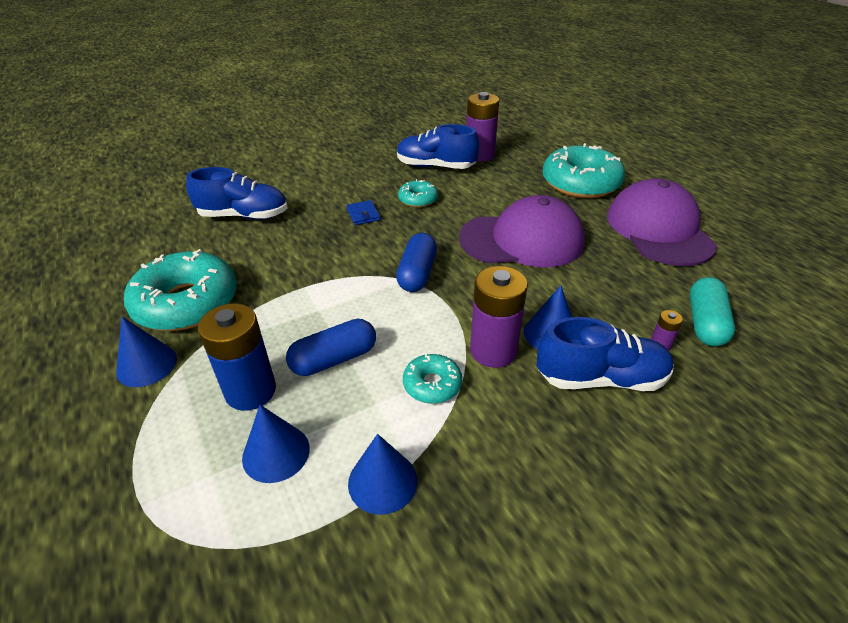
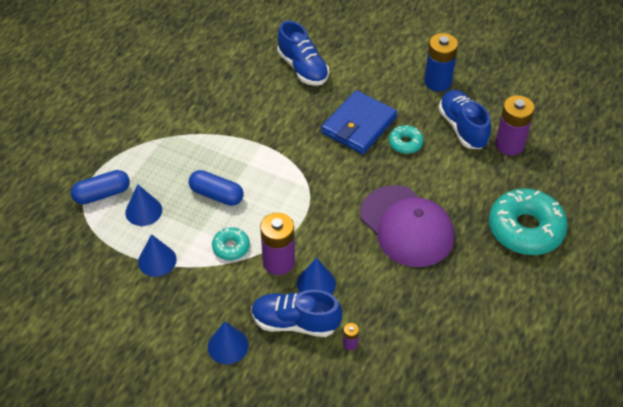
camera: 55 degrees right, 10 degrees up
(147, 365) = (155, 124): blue cone -> blue cone (228, 346)
(186, 303) = (207, 104): turquoise donut -> none
(250, 391) = (170, 176): blue battery -> blue battery (437, 82)
(363, 214) = (359, 125): blue wallet -> blue wallet, size x2.33
(417, 273) = (319, 190): blue capsule -> blue capsule (102, 194)
(600, 378) = (295, 322): blue shoe -> blue shoe turned 135 degrees clockwise
(659, 229) = (497, 304): purple cap -> none
(705, 323) = (394, 363): turquoise capsule -> none

